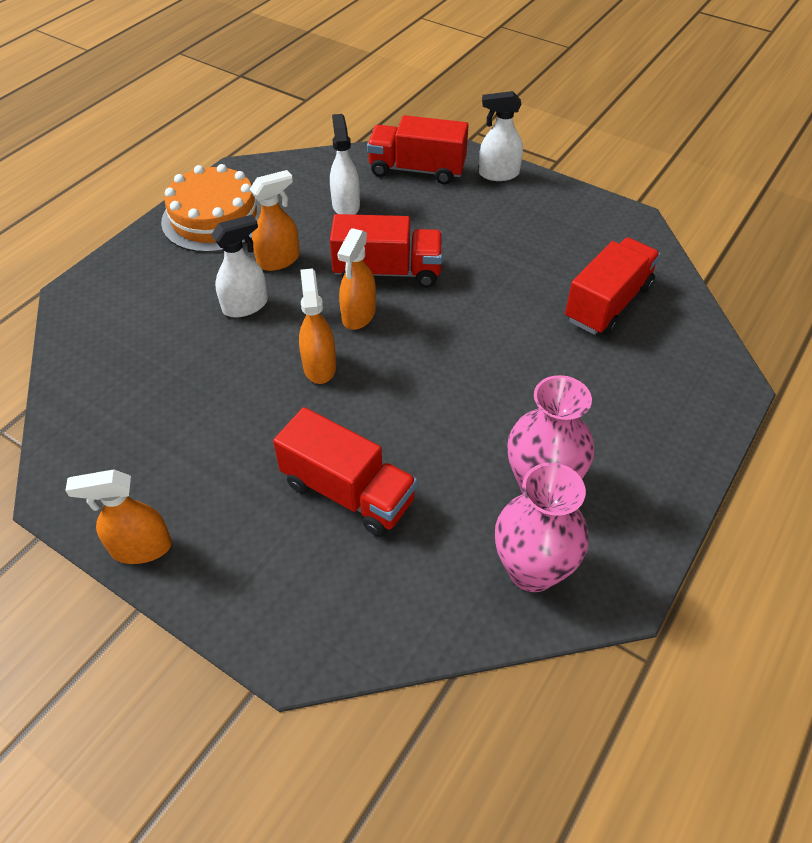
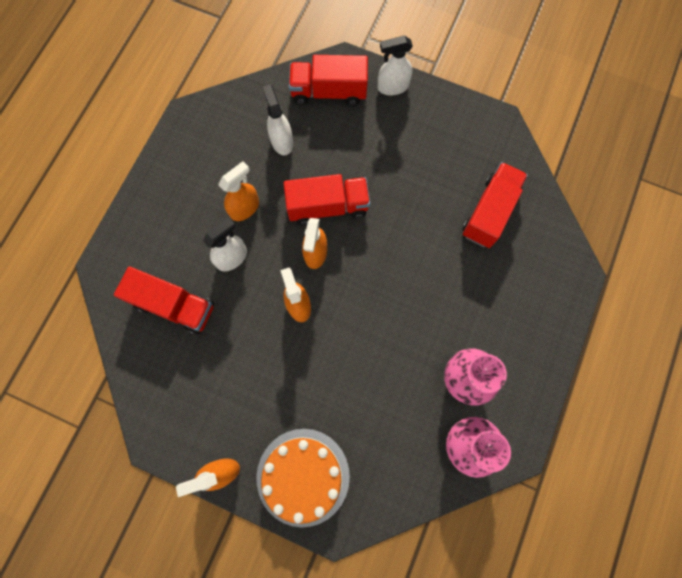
camera: 10 degrees left, 25 degrees up
(214, 218) = (184, 171): orange cake -> orange cake (303, 476)
(348, 492) = (341, 406): red truck -> red truck (174, 305)

